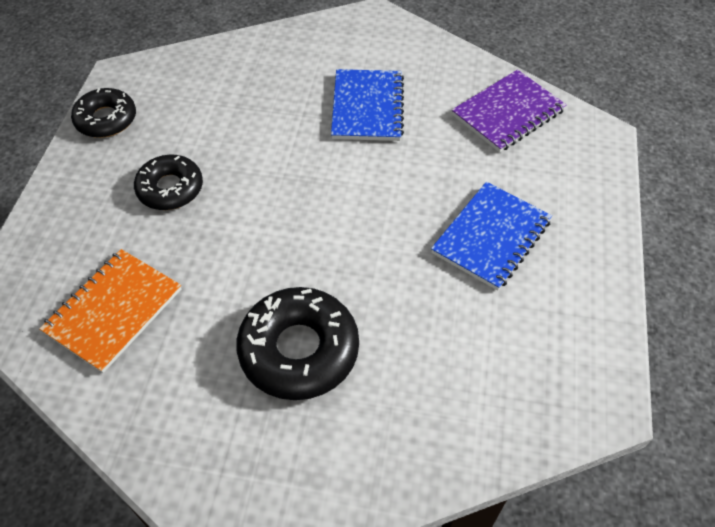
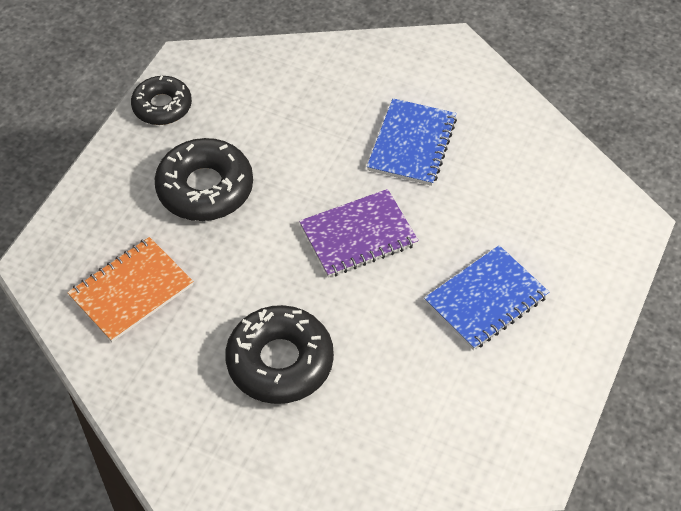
camera: 15 degrees right, 0 degrees up
(170, 188) = (205, 188): black donut -> black donut, size x1.54
(508, 113) = (549, 179): purple notebook -> purple notebook (358, 235)

